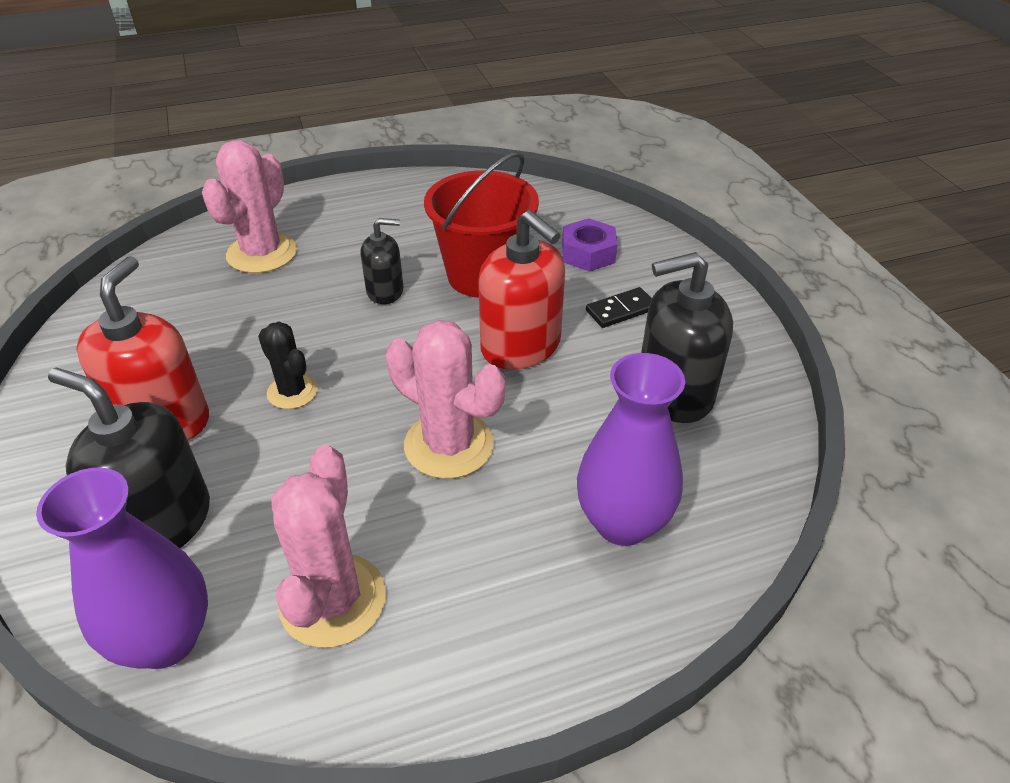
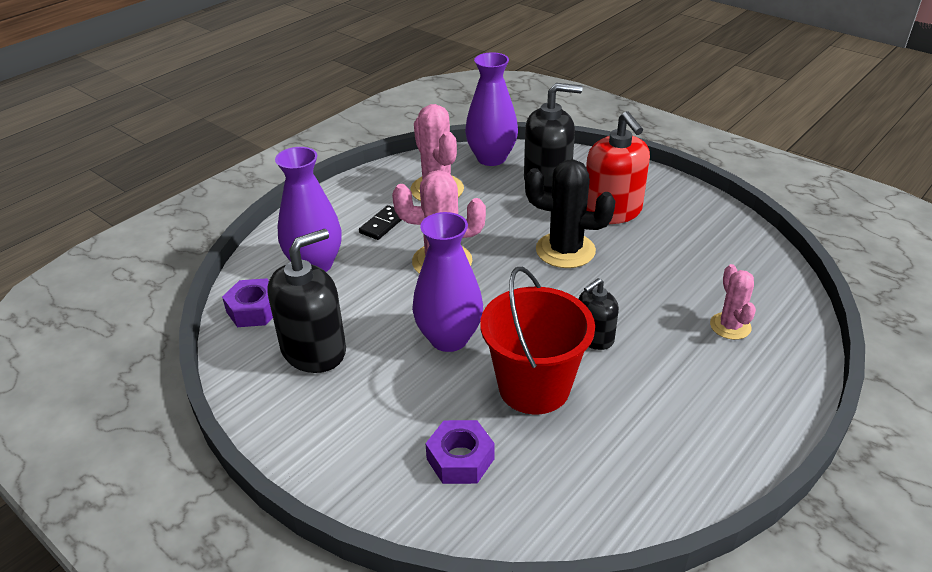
camera: 150 degrees right, 5 degrees down
(262, 253) = (730, 326): pink cactus -> pink cactus, size x0.60
(292, 391) = (565, 250): black cactus -> black cactus, size x1.67
(521, 346) = (449, 338): red soap dispenser -> purple vase
(621, 310) = (390, 405): black domino -> black domino (383, 224)
(734, 480) = (254, 310): none -> purple nut

